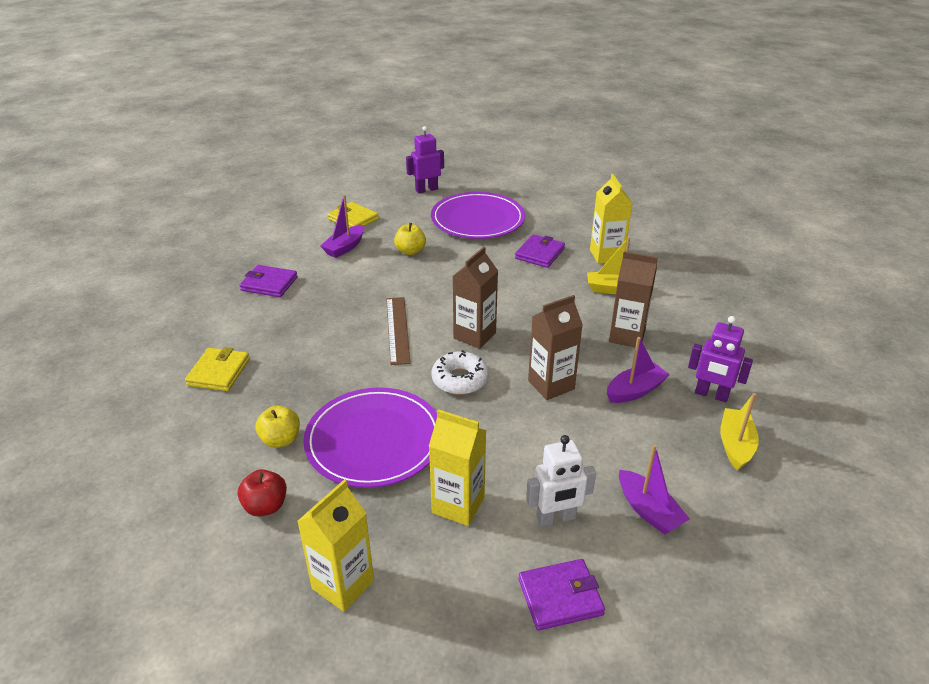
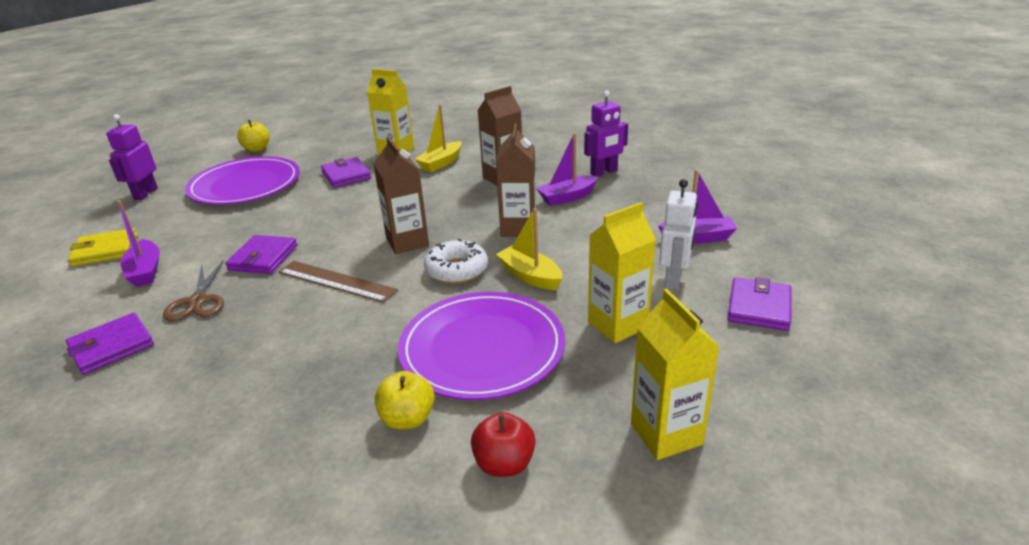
camera: 55 degrees left, 5 degrees down
(218, 372) = (216, 441): yellow wallet -> none
(331, 286) = (198, 301): none -> brown scissors
(397, 283) = (263, 258): none -> purple wallet
(410, 251) = (227, 234): yellow apple -> yellow apple (257, 149)
(635, 391) = (567, 197): purple boat -> purple boat turned 120 degrees counterclockwise
(735, 445) = (662, 183): yellow boat -> yellow boat (530, 276)

